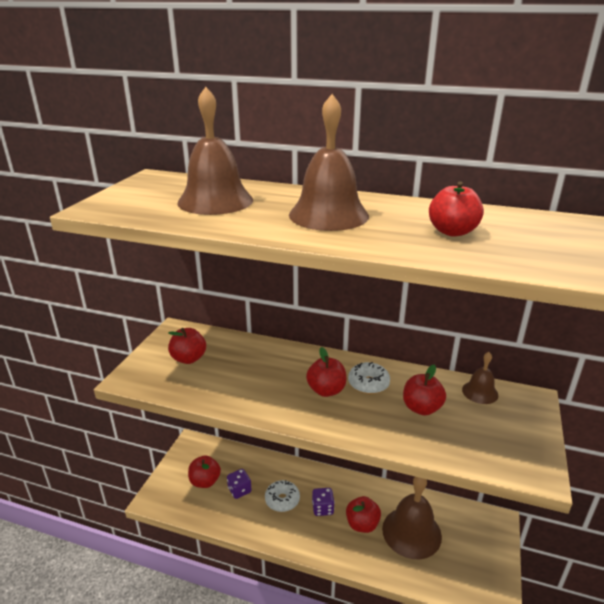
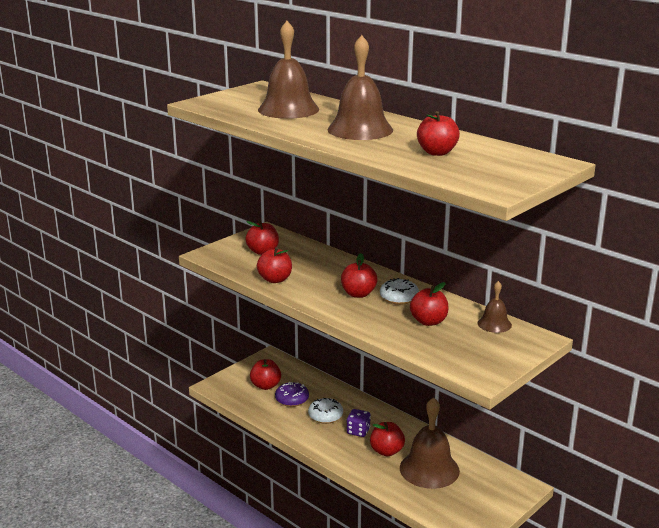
camera: 25 degrees right, 5 degrees down
(226, 395) = (275, 279): none -> red apple
(239, 490) = (292, 399): purple dice -> purple donut

